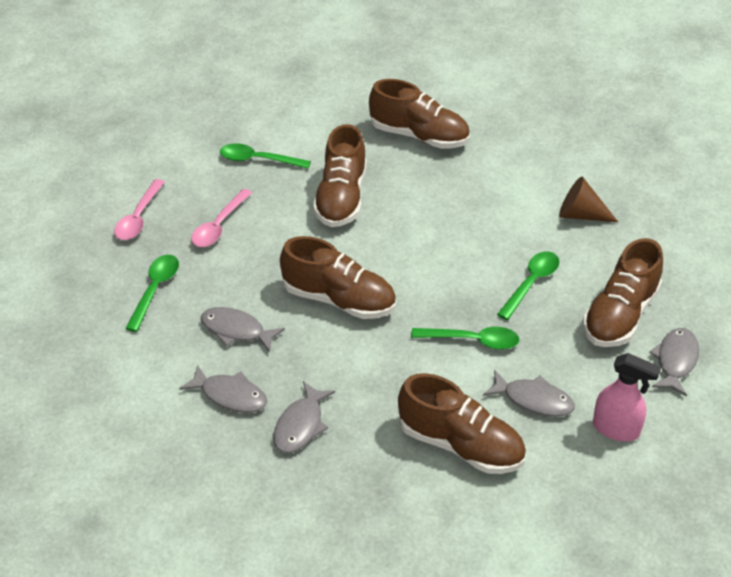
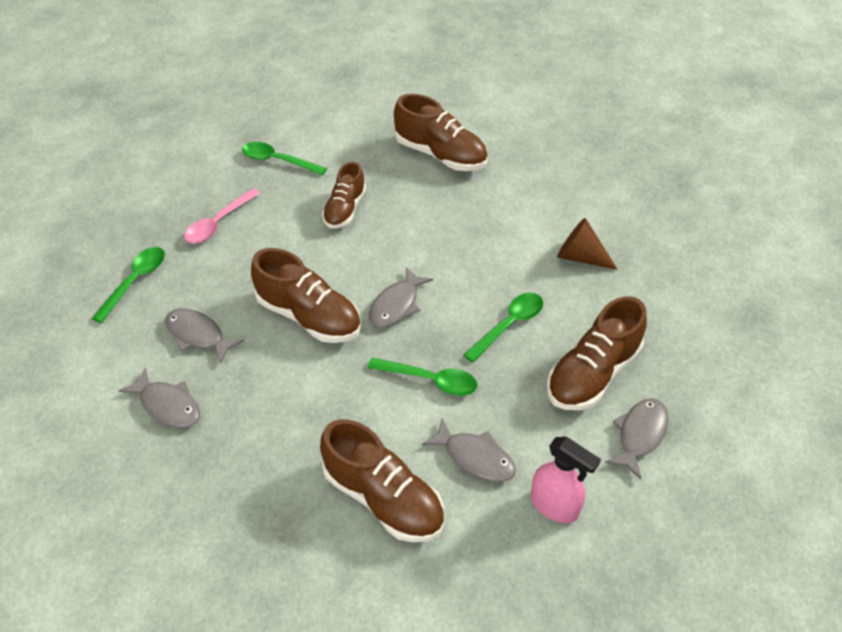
camera: 10 degrees right, 5 degrees up
(139, 218) = (146, 205): pink spoon -> none
(300, 425) = (226, 449): grey fish -> grey fish (396, 305)
(341, 198) = (345, 209): brown shoe -> brown shoe, size x0.65

